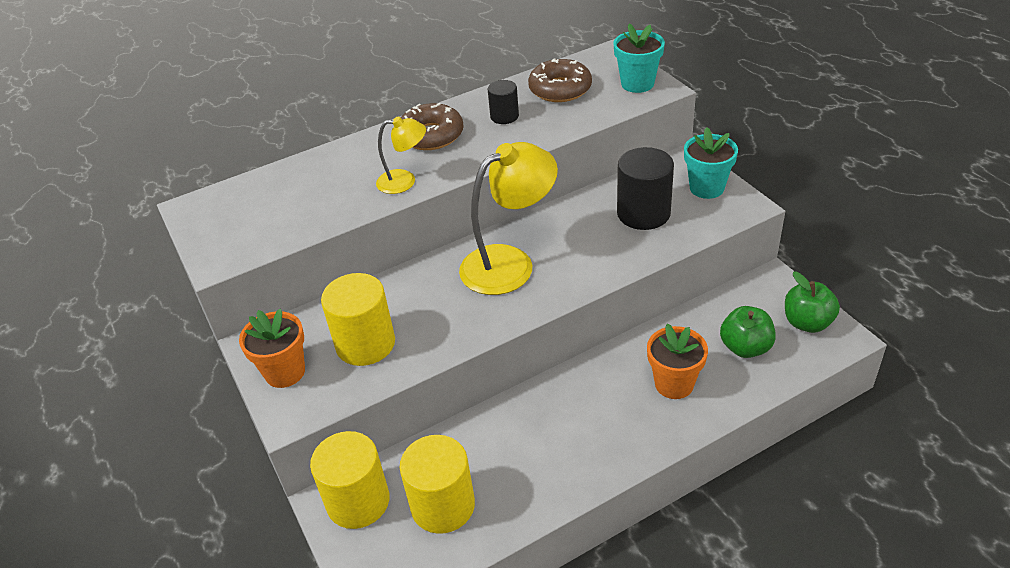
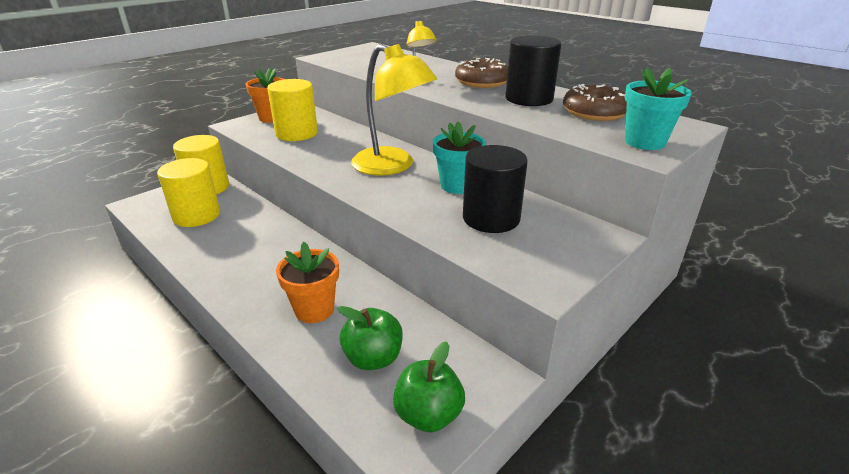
camera: 70 degrees right, 10 degrees down
(504, 116) = (529, 99): black cylinder -> black cylinder, size x1.78
(706, 188) = (561, 253): turquoise flower pot -> turquoise flower pot (457, 185)

